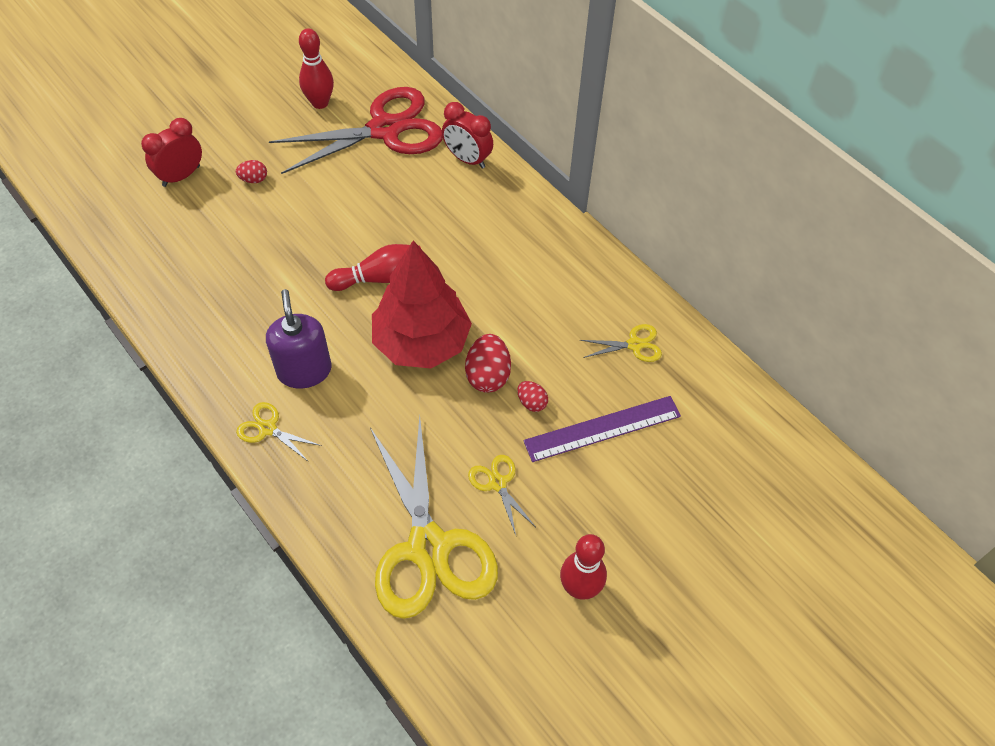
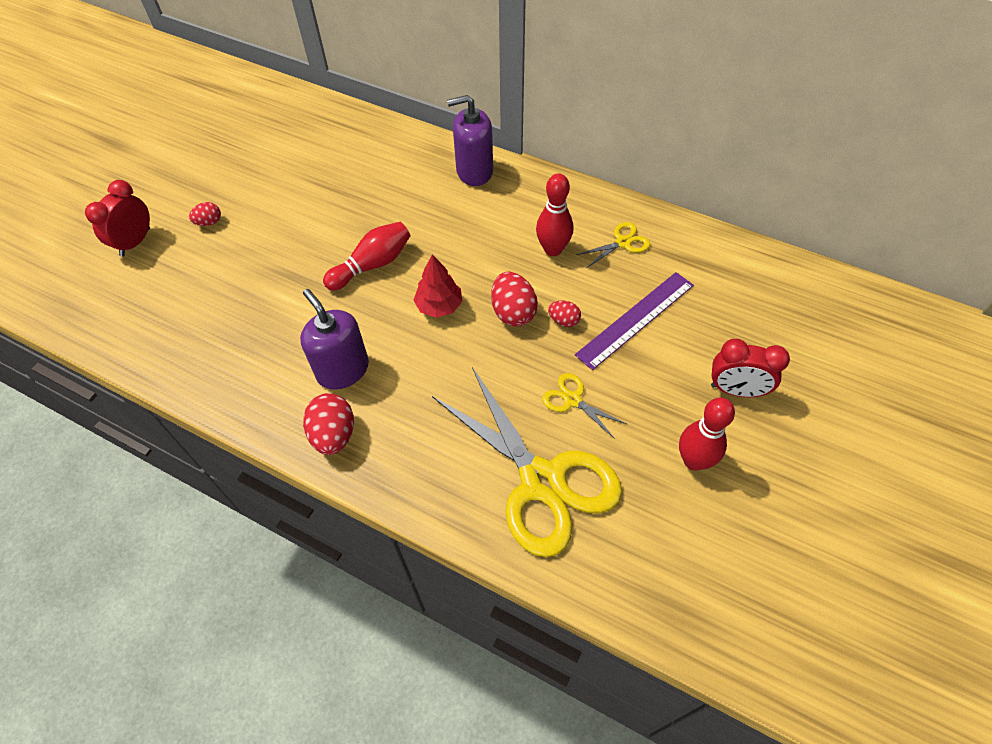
camera: 20 degrees left, 0 degrees up
(267, 428) = (334, 435): yellow scissors -> red egg
(320, 103) = (240, 140): red bowling pin -> red bowling pin (553, 249)
(385, 129) = (312, 143): red scissors -> none
(422, 342) = (439, 306): red tree -> red tree, size x0.50
(467, 159) = (398, 144): red clock -> red clock (736, 390)
(527, 215) = (474, 171): none -> purple soap dispenser

